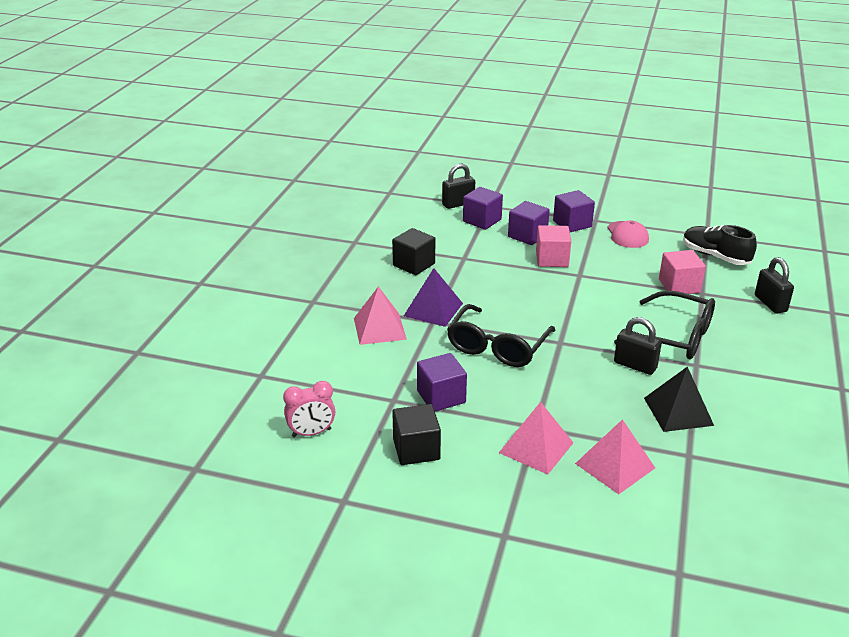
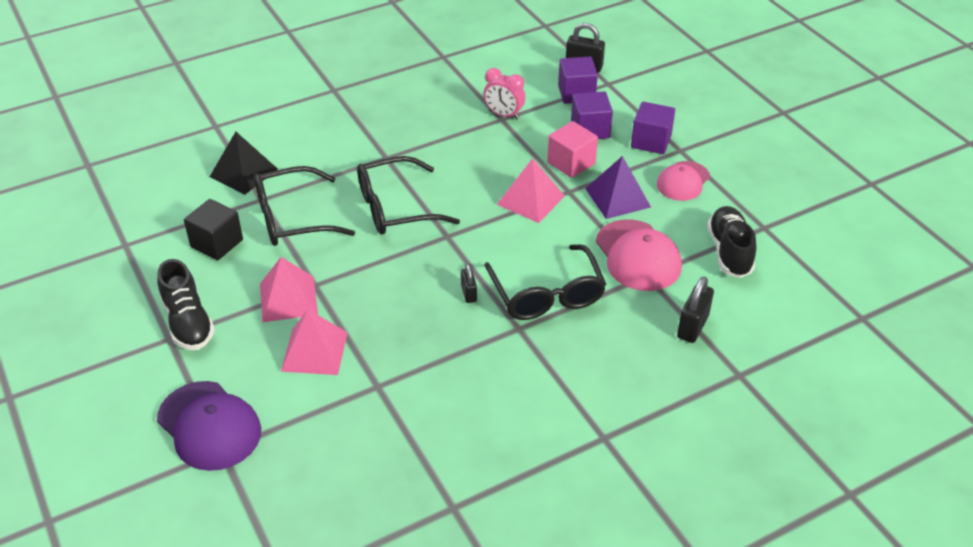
camera: 45 degrees right, 10 degrees up
(311, 433) = (179, 187): pink clock -> pink clock (504, 115)
(379, 328) = (341, 139): pink pyramid -> pink pyramid (531, 200)
(414, 264) = (453, 102): black cube -> none
(433, 309) = (403, 148): purple pyramid -> purple pyramid (617, 197)
(441, 397) = (293, 218): purple cube -> black glasses
(497, 514) = (188, 322): none -> black shoe
(635, 365) = (468, 293): black padlock -> black padlock, size x0.60
(643, 566) = (209, 426): none -> purple cap
(678, 411) = (432, 350): black pyramid -> black pyramid (243, 173)
(679, 286) = (638, 256): pink cube -> pink cap

